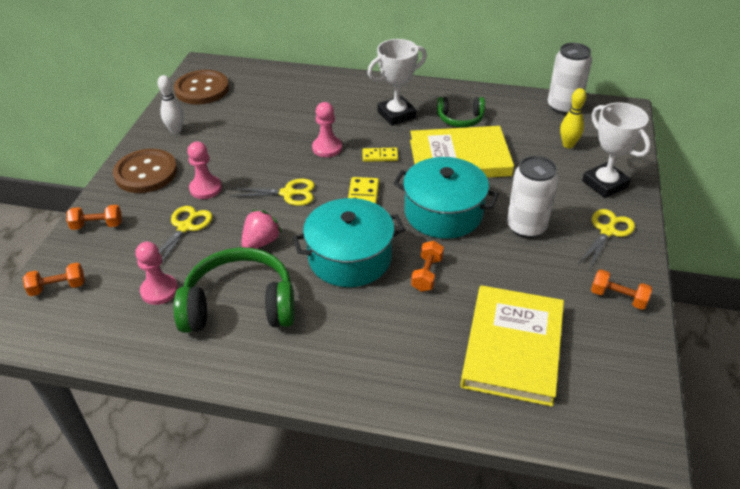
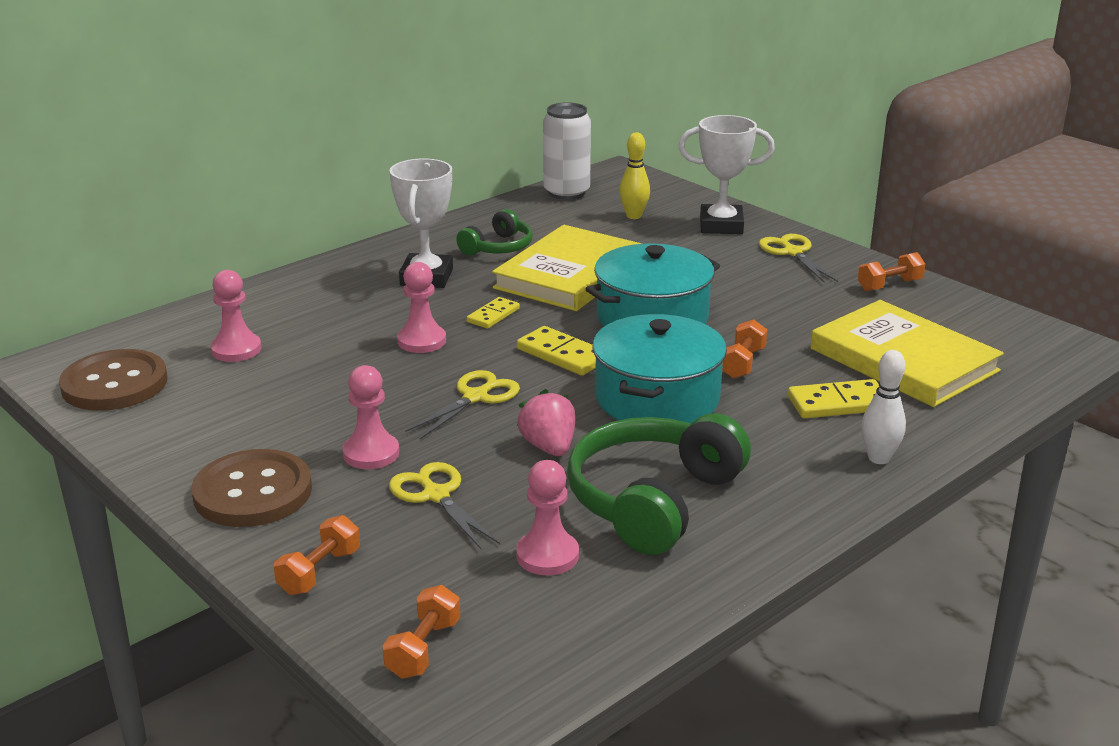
camera: 55 degrees left, 15 degrees down
(176, 130) = (185, 436): white bowling pin -> white bowling pin (879, 458)
(262, 101) = (236, 349): none -> pink pawn
(420, 338) = (838, 403): none -> yellow domino
(427, 274) = (742, 363): orange dumbbell -> orange dumbbell turned 60 degrees clockwise
(526, 227) = (735, 285): white can -> none

